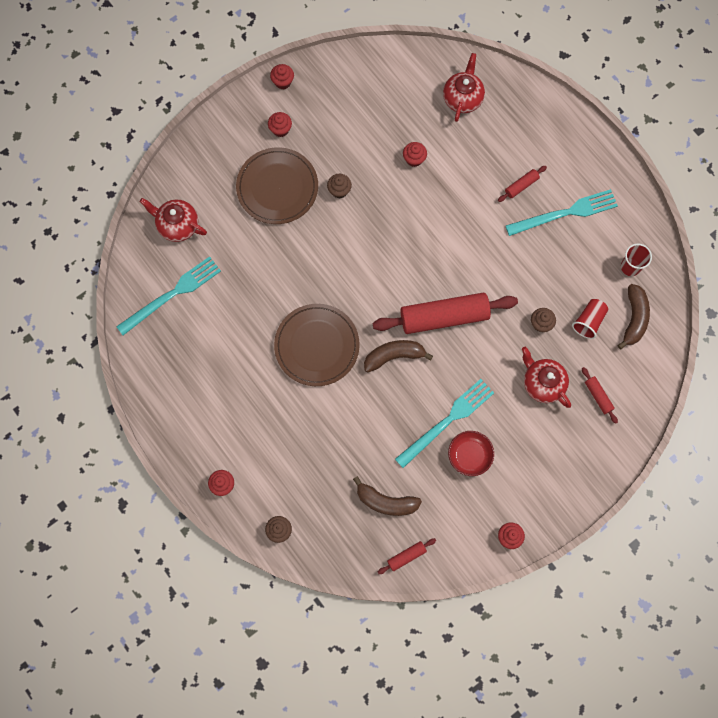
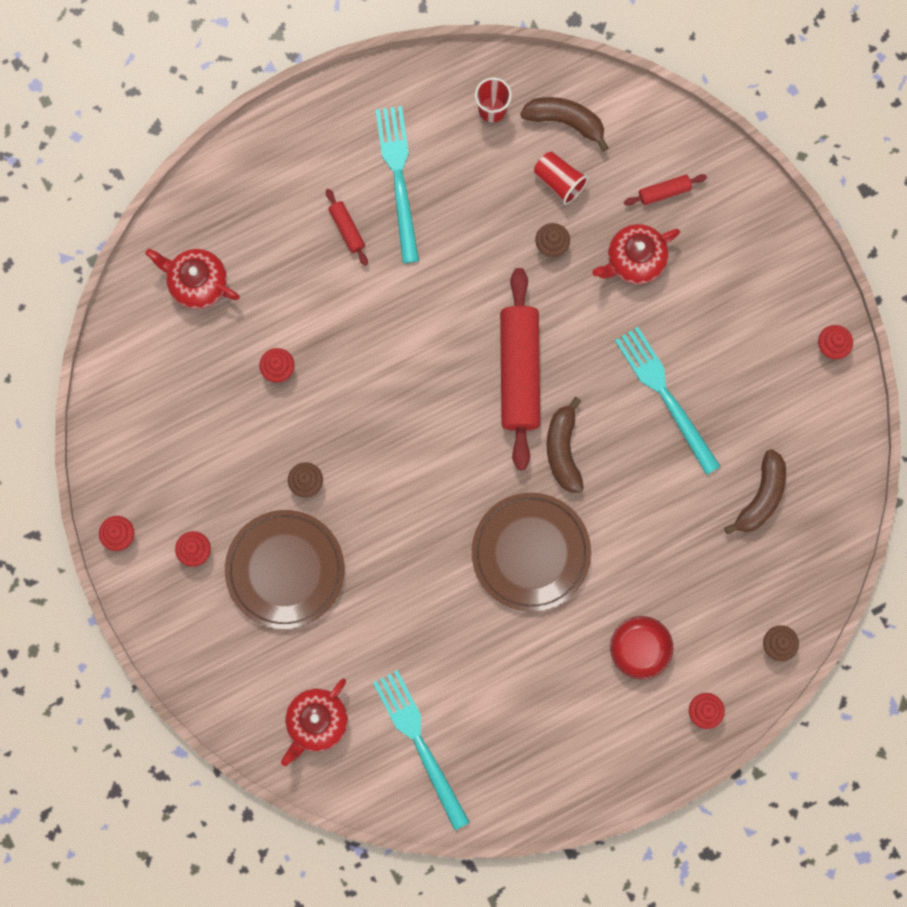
camera: 80 degrees left, 5 degrees up
(406, 556) = (837, 483): red rolling pin -> none
(469, 455) = (717, 375): red bowl -> red bowl (640, 649)

